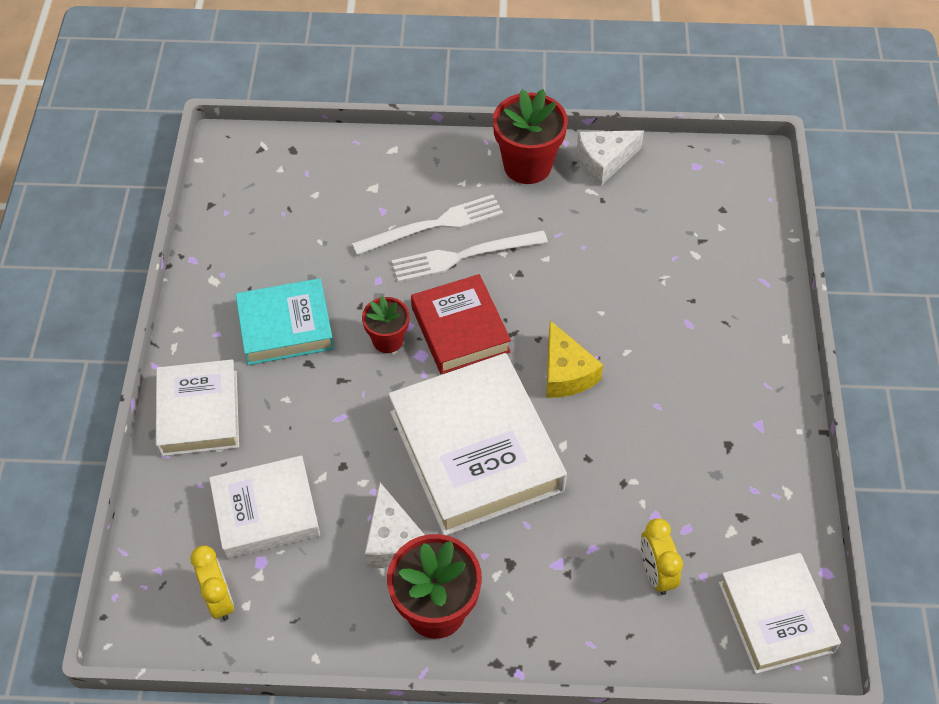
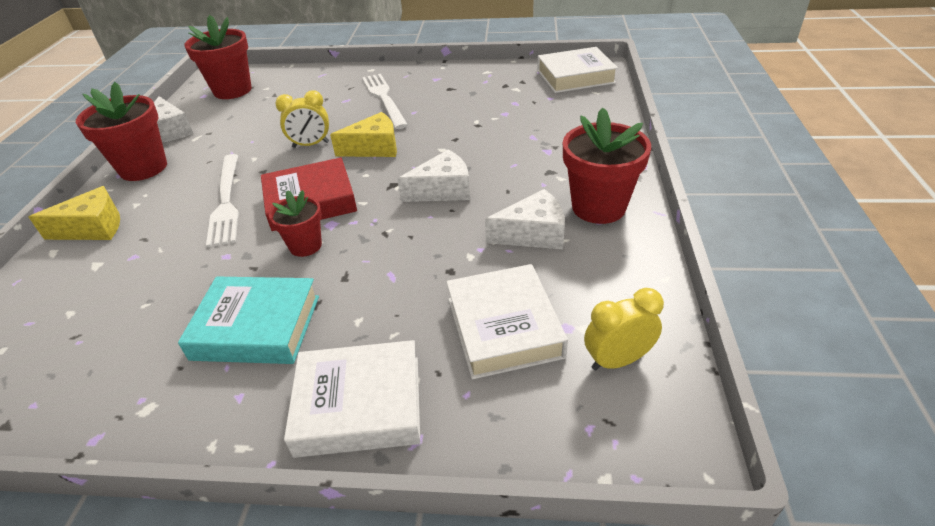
camera: 85 degrees left, 15 degrees down
(285, 327) = (256, 327): turquoise book -> turquoise book turned 75 degrees counterclockwise
(426, 164) = (93, 228): none -> yellow cheese
(433, 225) = (177, 220): white fork -> white fork (384, 98)
(475, 451) = (442, 190): white book -> white cheese
(655, 573) = (550, 113): yellow clock -> yellow clock (310, 145)
(711, 193) = (232, 90): none -> red flower pot

